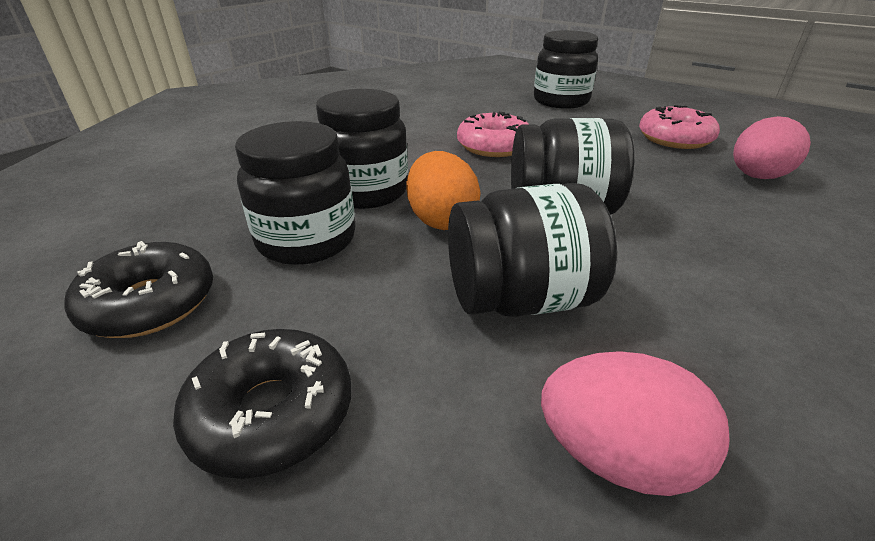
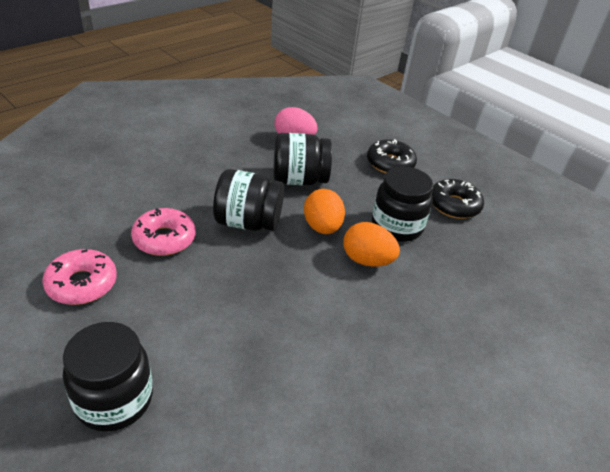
camera: 175 degrees left, 5 degrees up
(366, 192) = (367, 260): black jar -> orange egg
(494, 146) = (255, 302): pink donut -> pink donut (164, 239)
(757, 177) = (88, 226): pink egg -> none

